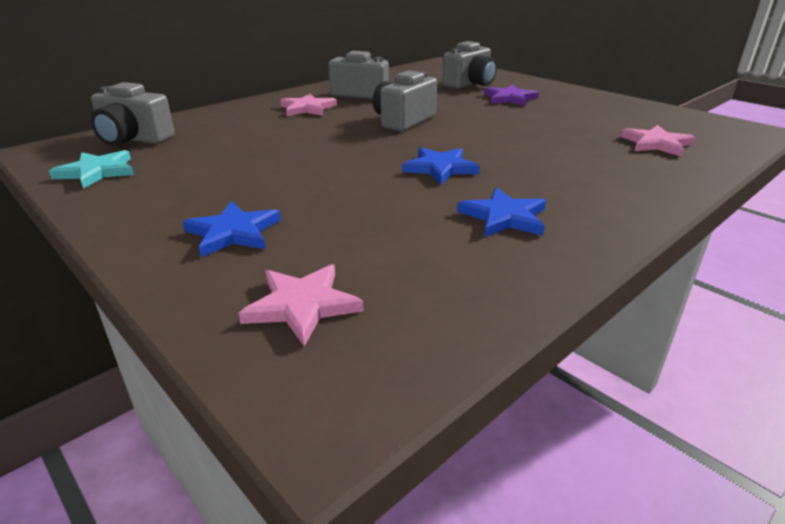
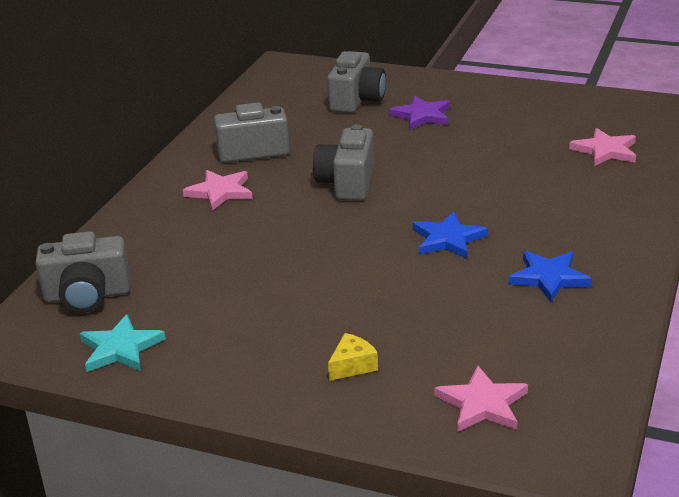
camera: 25 degrees left, 0 degrees up
(233, 232) = (352, 366): blue star -> yellow cheese

